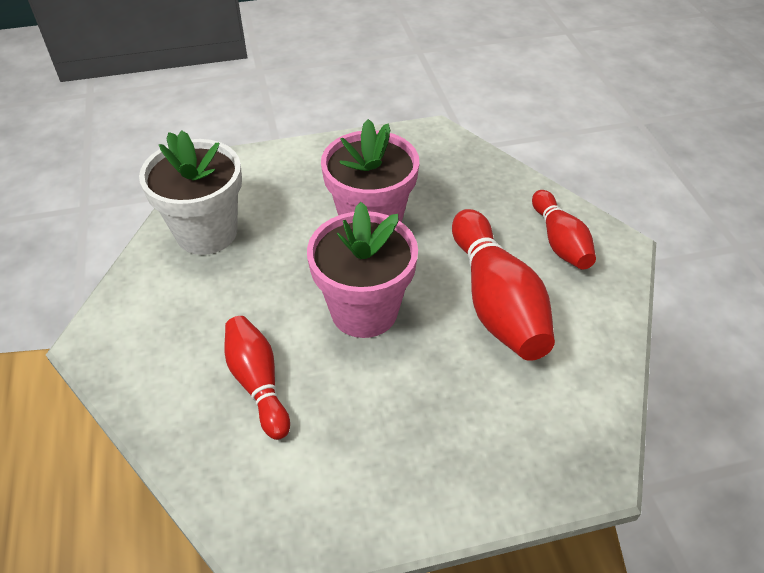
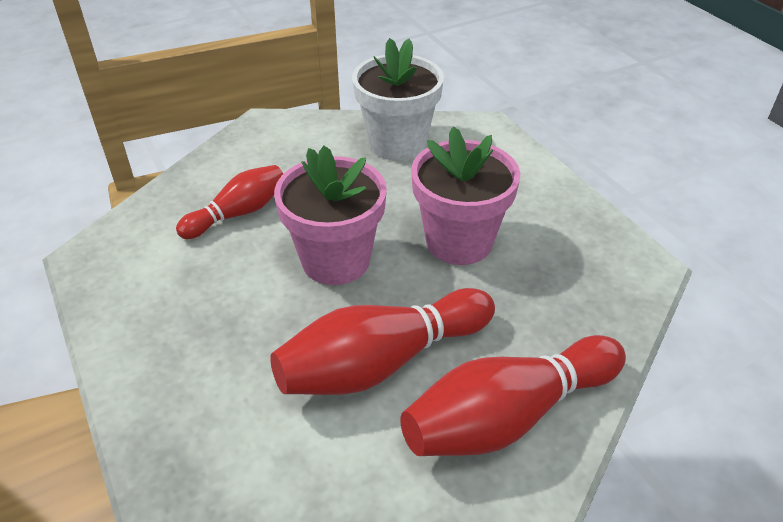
camera: 75 degrees right, 5 degrees down
(559, 241) = (508, 416): red bowling pin -> red bowling pin, size x1.63

